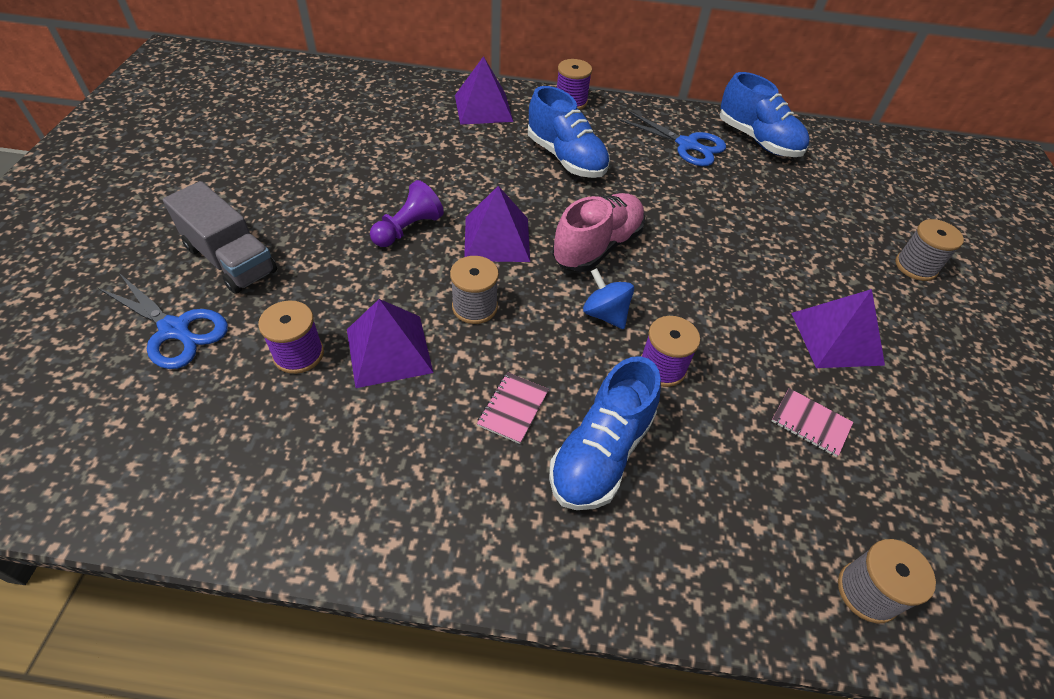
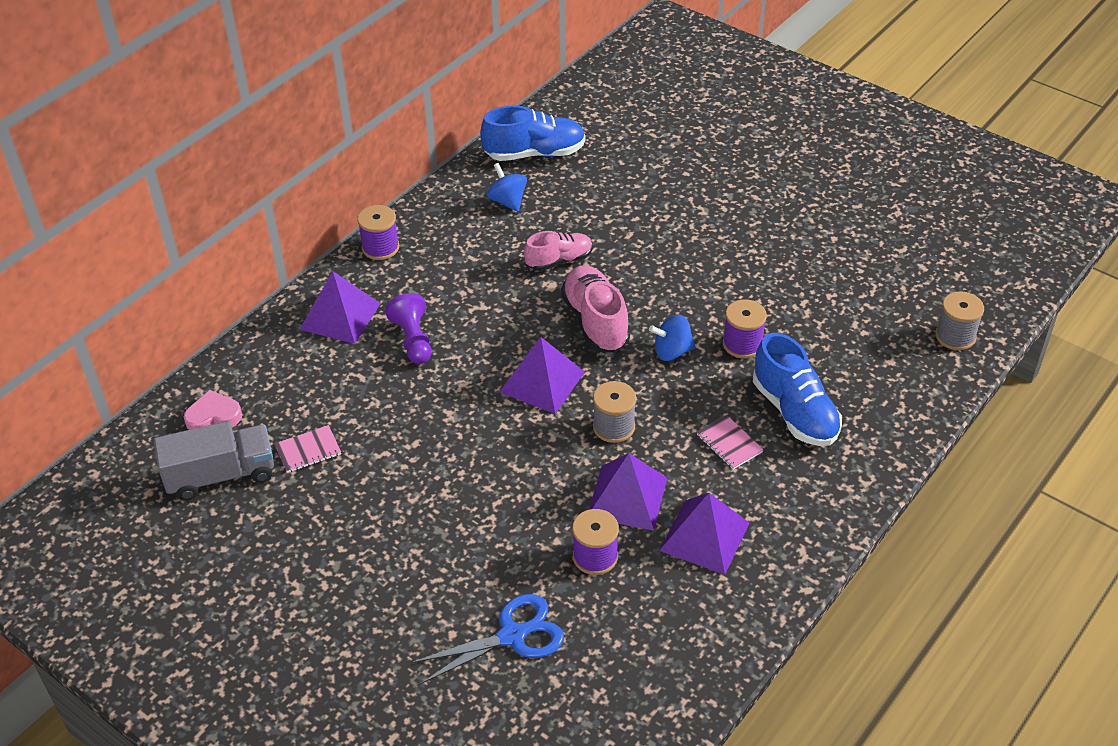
camera: 55 degrees left, 5 degrees down
(230, 259) = (443, 577): grey truck -> grey truck (221, 475)
(342, 89) = (213, 416): none -> pink heart
(408, 229) = (487, 437): purple pawn -> purple pawn (413, 340)
(566, 158) = (466, 290): blue shoe -> none
(650, 198) = (559, 260): none -> pink shoe
(687, 145) = (507, 201): blue scissors -> blue spinning top
(810, 423) = (833, 293): pink notebook -> pink notebook (308, 450)
(836, 338) = (774, 237): purple pyramid -> purple pyramid (704, 536)
(915, 266) = (738, 154): grey spool -> none

